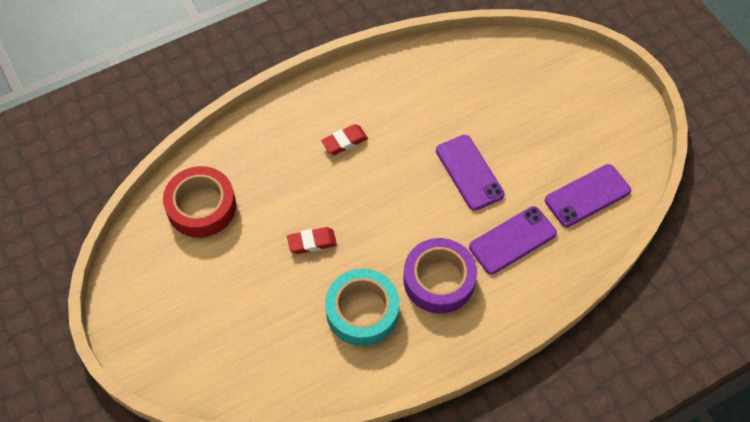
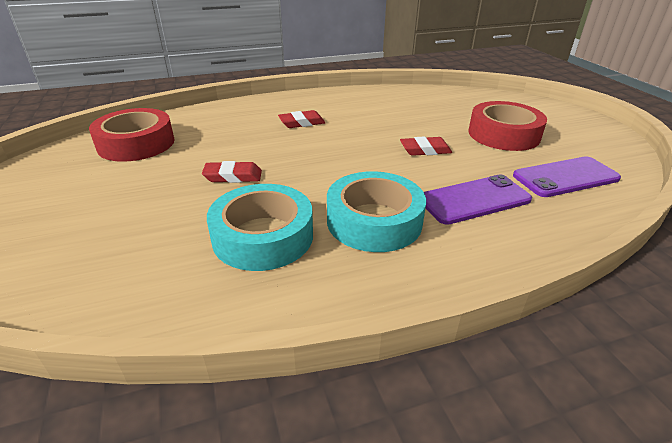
camera: 10 degrees right, 25 degrees down
(439, 280) = (374, 221): purple tape -> turquoise tape
(469, 172) = (425, 150): purple phone -> red eraser
(540, 132) = (503, 134): none -> red tape

